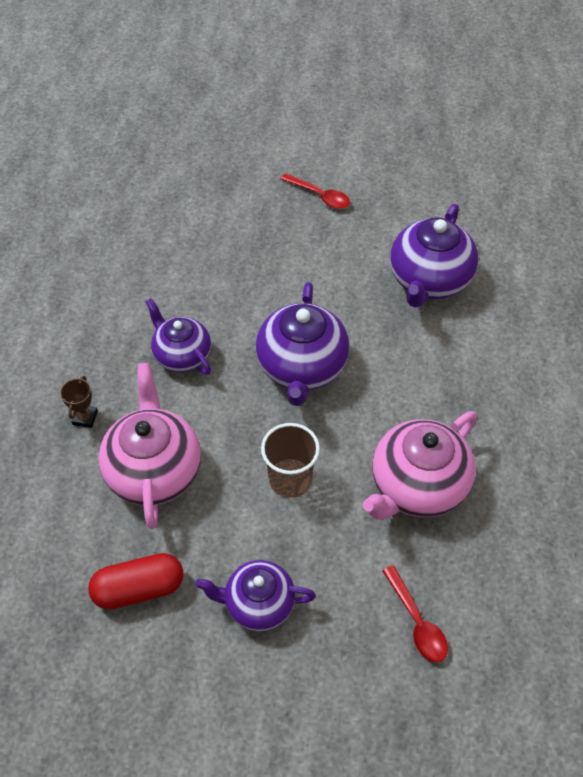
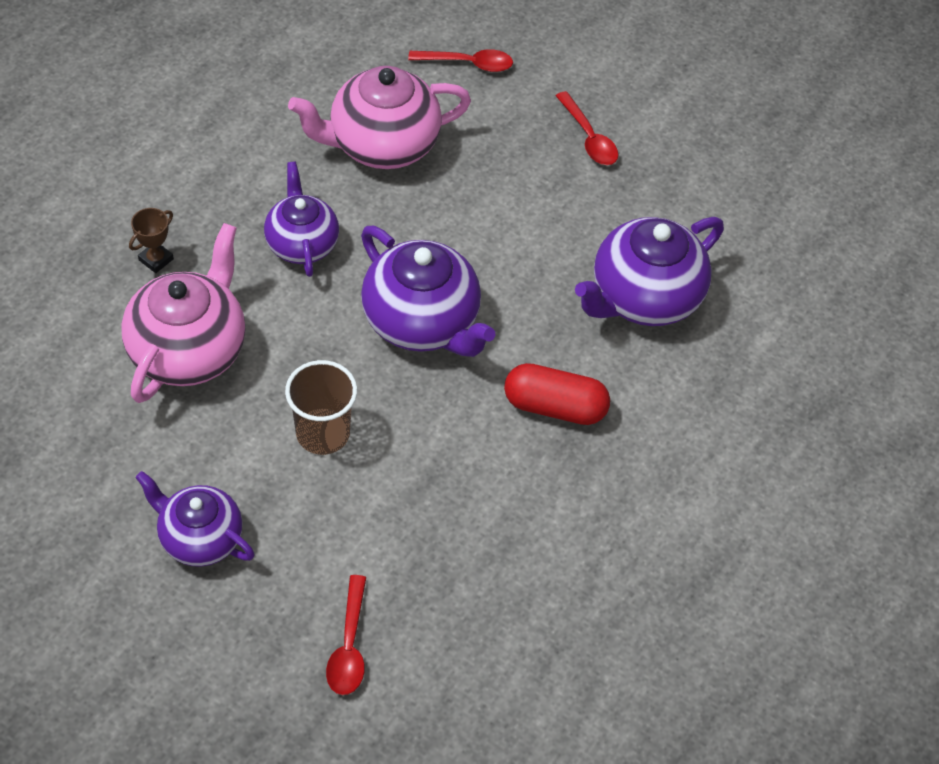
camera: 25 degrees right, 0 degrees up
(139, 588) = (93, 459): red capsule -> red capsule (554, 407)
(208, 184) = (467, 63): none -> red spoon
(301, 368) = (422, 322): purple teapot -> purple teapot turned 75 degrees counterclockwise
(417, 486) = (454, 512): pink teapot -> pink teapot (382, 145)

